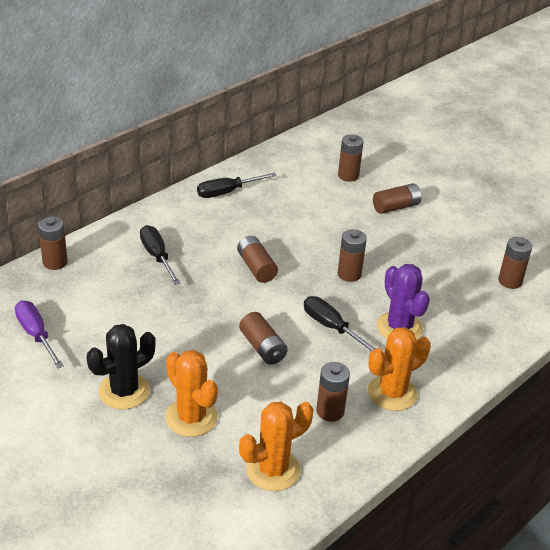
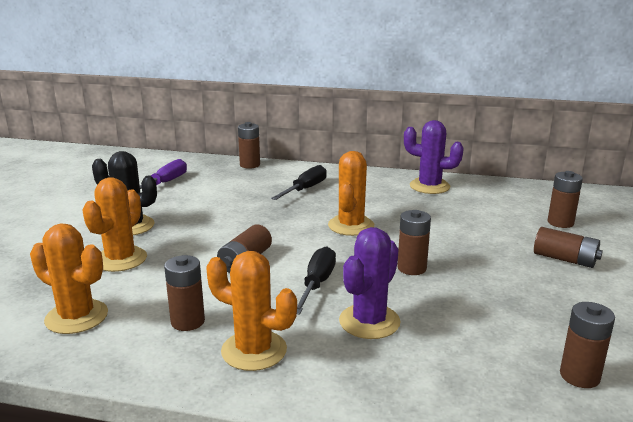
camera: 60 degrees right, 15 degrees down
(227, 192) = (429, 186): black screwdriver -> purple cactus
(256, 267) = (351, 226): brown battery -> orange cactus

